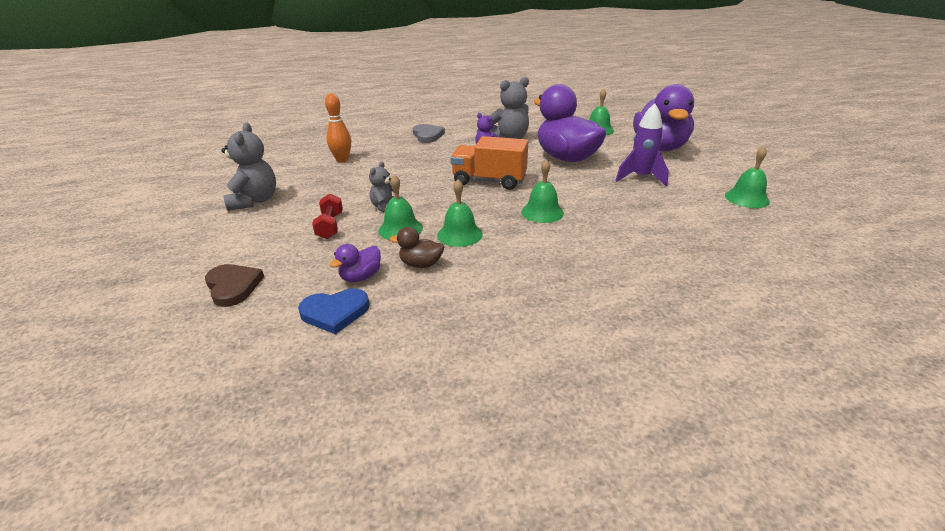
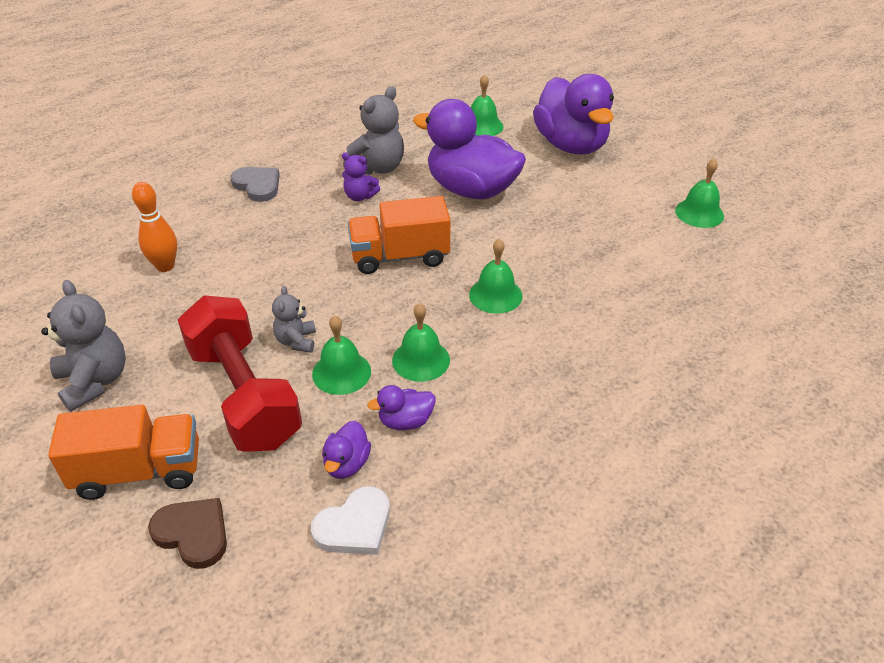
camera: 25 degrees left, 10 degrees up
(235, 247) = (139, 471): none -> orange truck
(330, 226) = (244, 395): red dumbbell -> red dumbbell, size x2.22
(335, 312) = (354, 526): blue heart -> white heart
(421, 264) = (405, 421): brown duck -> purple duck
(641, 177) = (575, 206): purple rocket -> none

